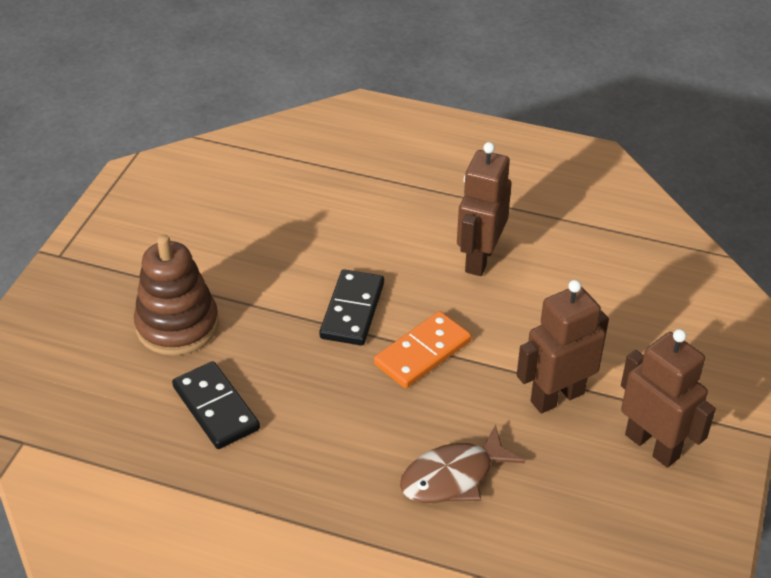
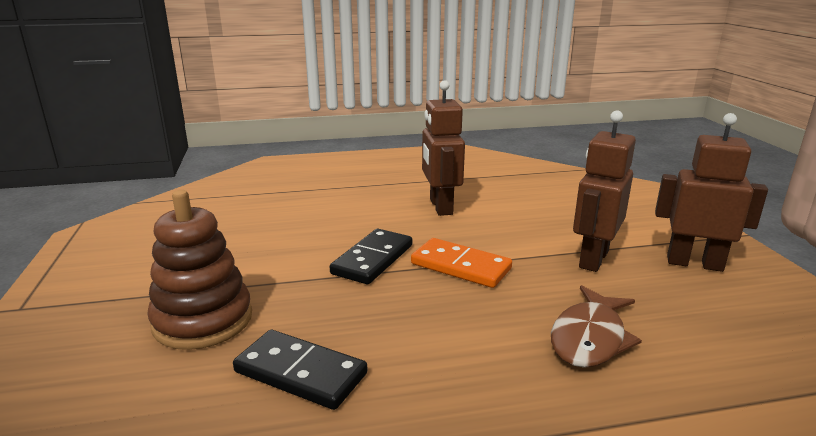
camera: 30 degrees left, 20 degrees down
(352, 310) = (373, 259): black domino -> black domino turned 45 degrees clockwise
(422, 352) = (460, 266): orange domino -> orange domino turned 75 degrees counterclockwise

